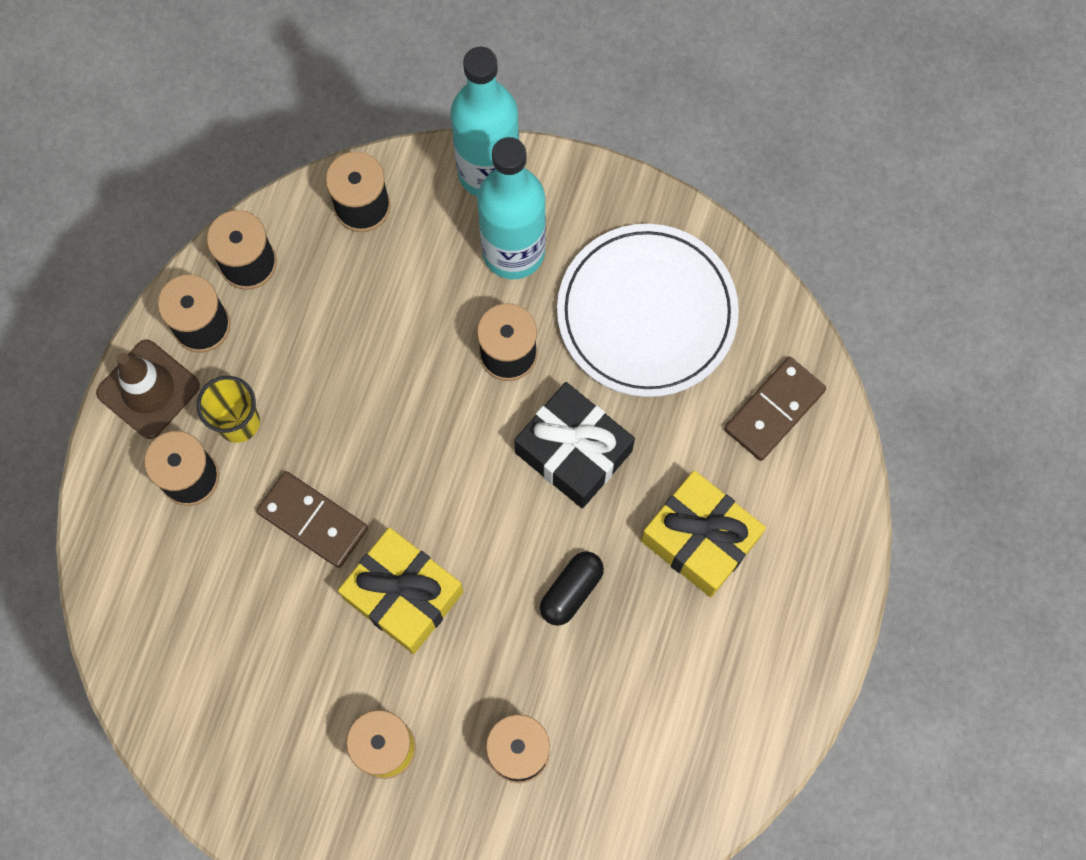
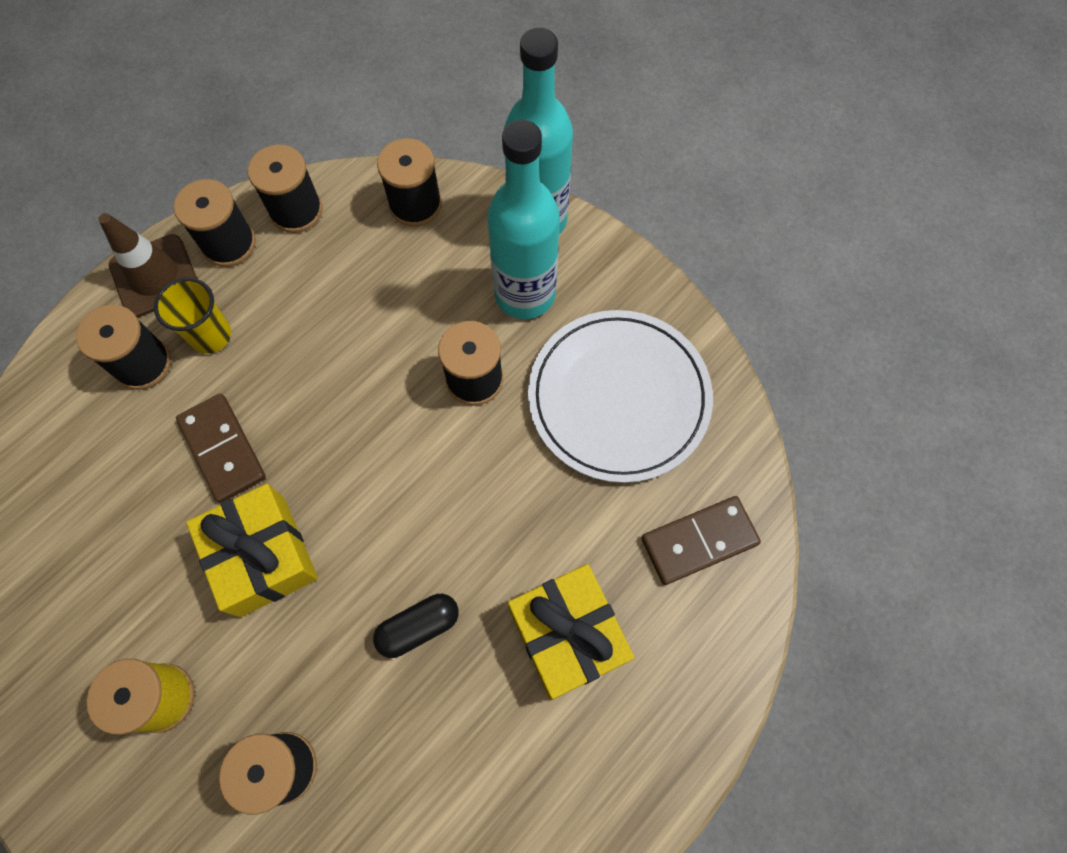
camera: 25 degrees right, 5 degrees down
(573, 452) = (488, 494): black gift -> none

